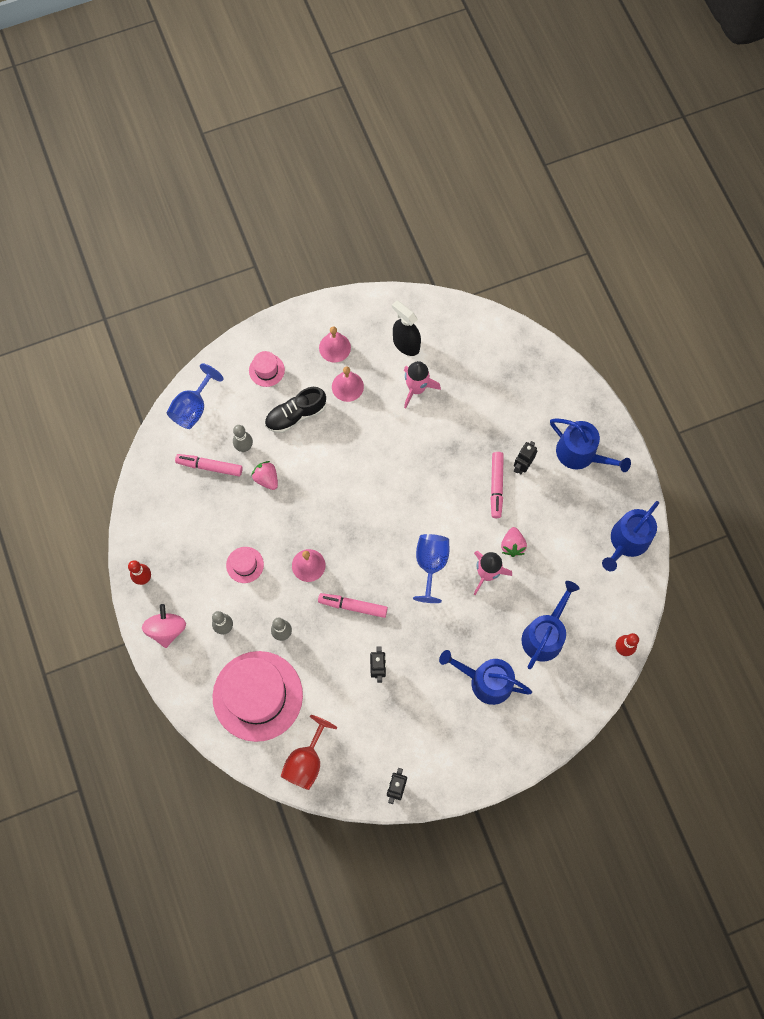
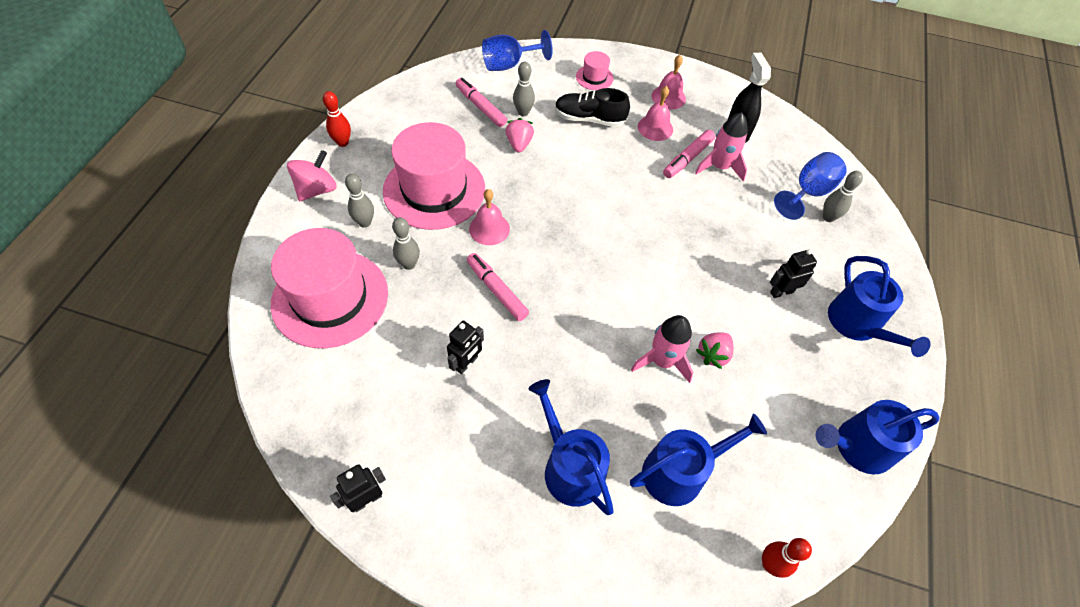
camera: 35 degrees right, 15 degrees down
(245, 565) = (434, 190): pink hat -> pink hat, size x2.32
(306, 761) = (308, 393): red goblet -> none
(431, 564) = (609, 310): blue goblet -> blue goblet (808, 192)
(496, 486) = (737, 291): pink marker -> pink marker (687, 158)
(514, 378) = (828, 217): none -> grey bowling pin

